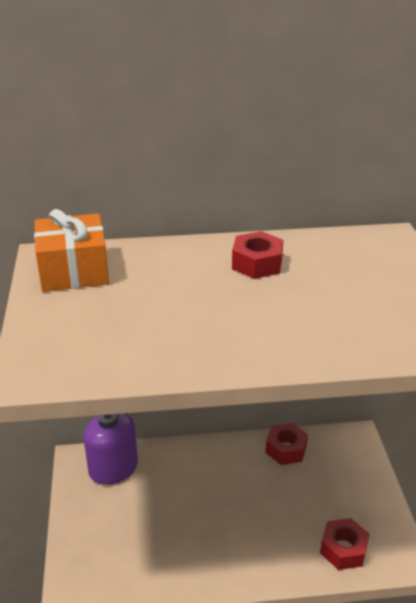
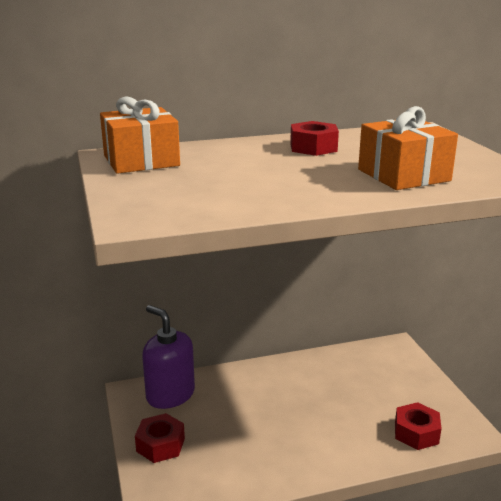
camera: 10 degrees left, 10 degrees down
(286, 449) = (335, 361): red nut -> red nut (160, 445)
(332, 325) = (403, 175): none -> orange gift

